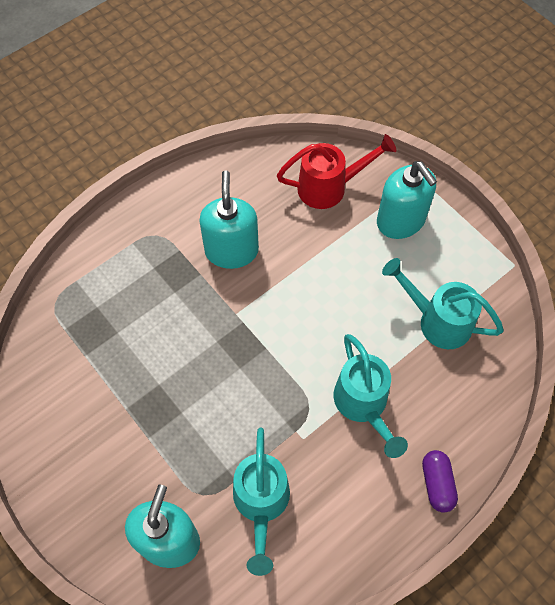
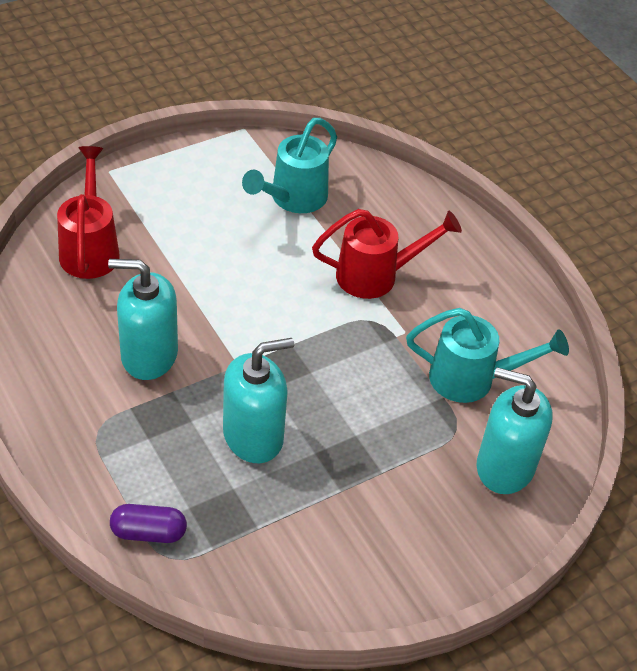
camera: 85 degrees left, 15 degrees down
(363, 404) = (376, 276): turquoise watering can -> red watering can
(401, 221) = (160, 199): turquoise soap dispenser -> turquoise soap dispenser (253, 436)
(437, 484) = (468, 240): purple capsule -> purple capsule (148, 532)

